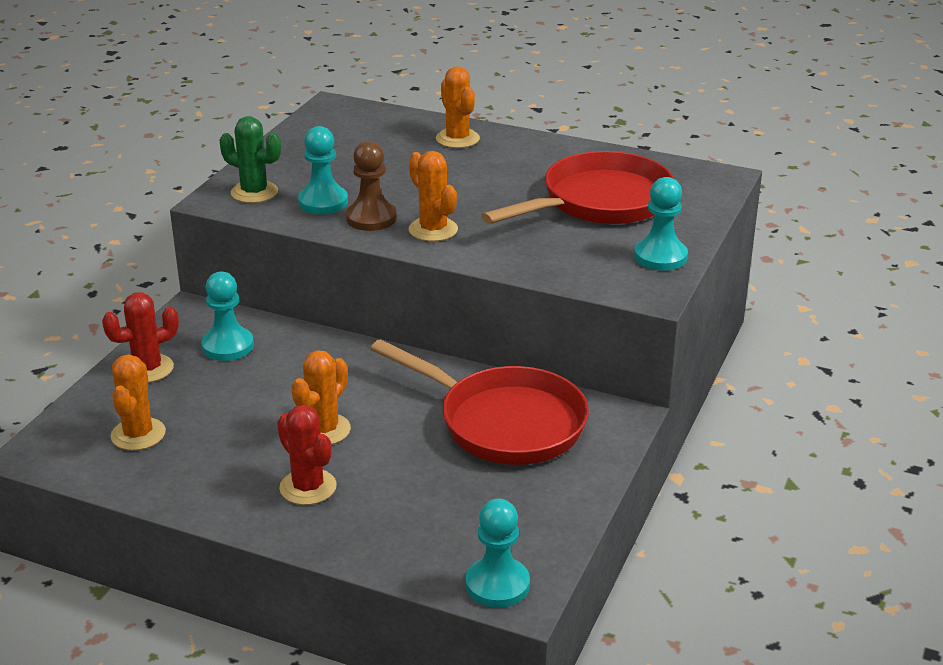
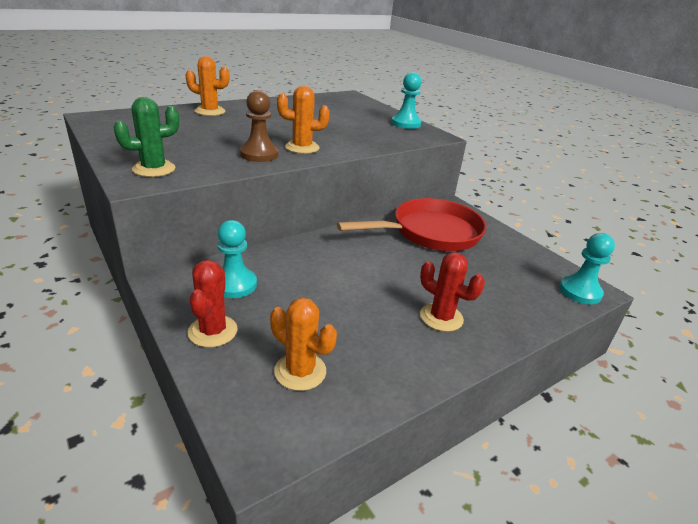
camera: 60 degrees left, 0 degrees up
(308, 487) = (441, 317): red cactus -> red cactus turned 45 degrees clockwise
(323, 202) = (212, 158): turquoise pawn -> none
(323, 430) = (381, 287): orange cactus -> none
(599, 202) = (336, 115): red pan -> none

